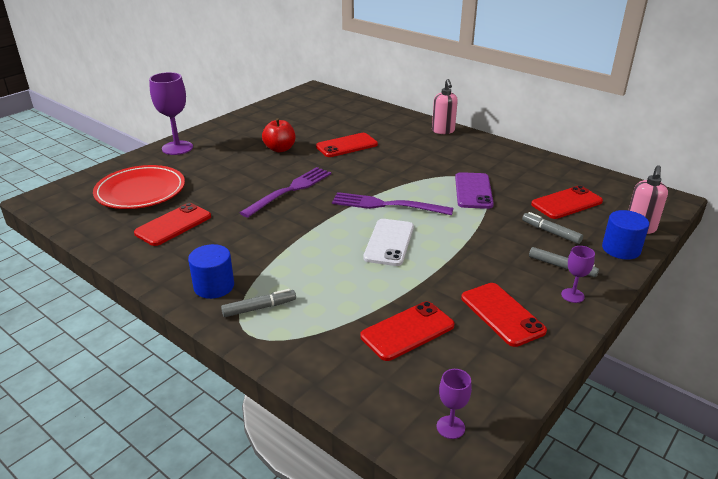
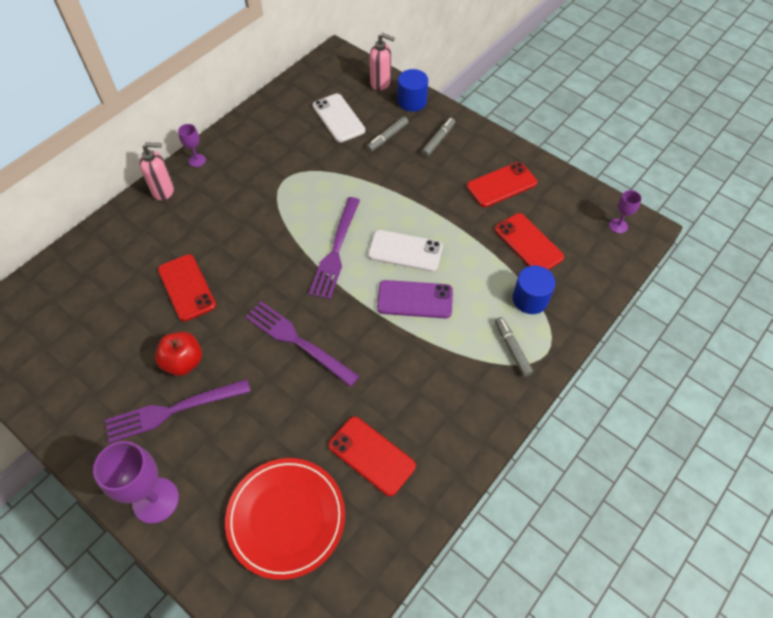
camera: 90 degrees left, 25 degrees up
(214, 286) = (484, 391): blue cylinder -> blue cylinder (530, 299)
(241, 148) = (172, 411): none -> purple fork
(473, 191) = (311, 180): purple phone -> purple phone (415, 299)
(566, 203) = (338, 118): red phone -> white phone
(572, 295) = (475, 141): purple goblet -> purple goblet (197, 160)

